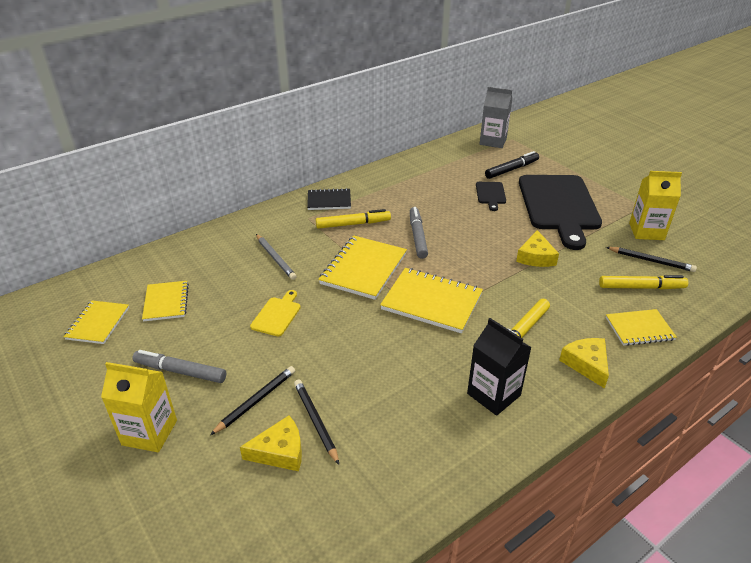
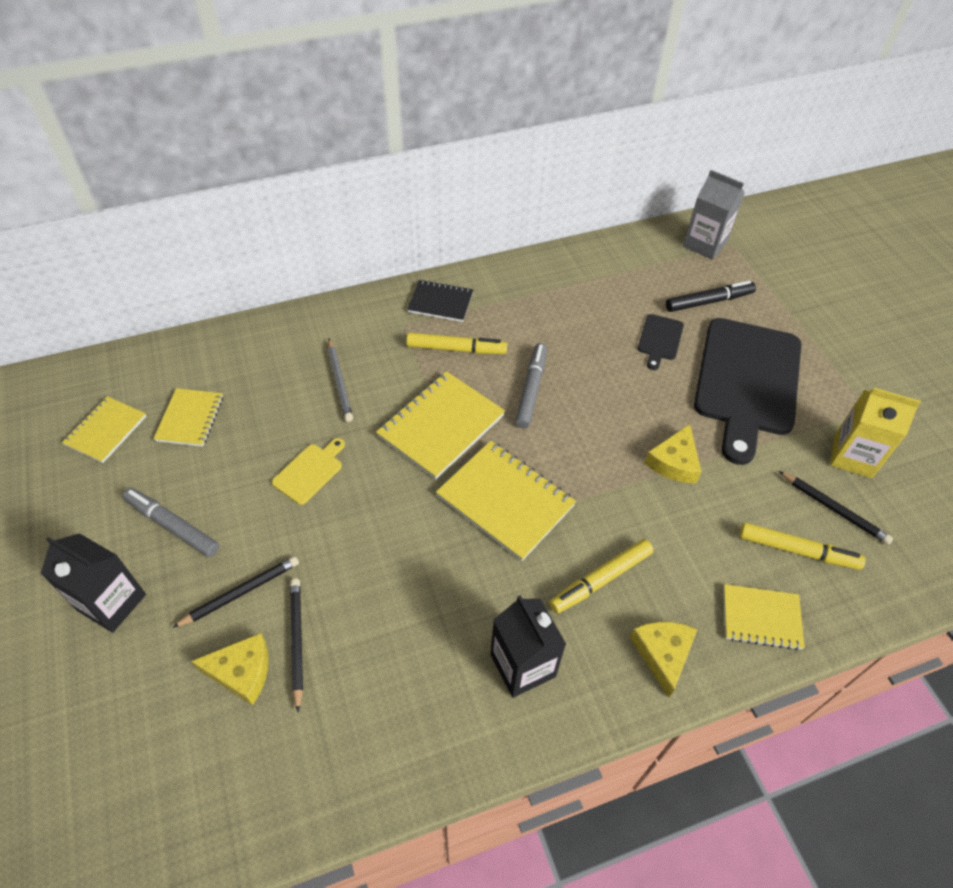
camera: 15 degrees right, 15 degrees up
(149, 432) = (112, 602): yellow carton -> black carton

